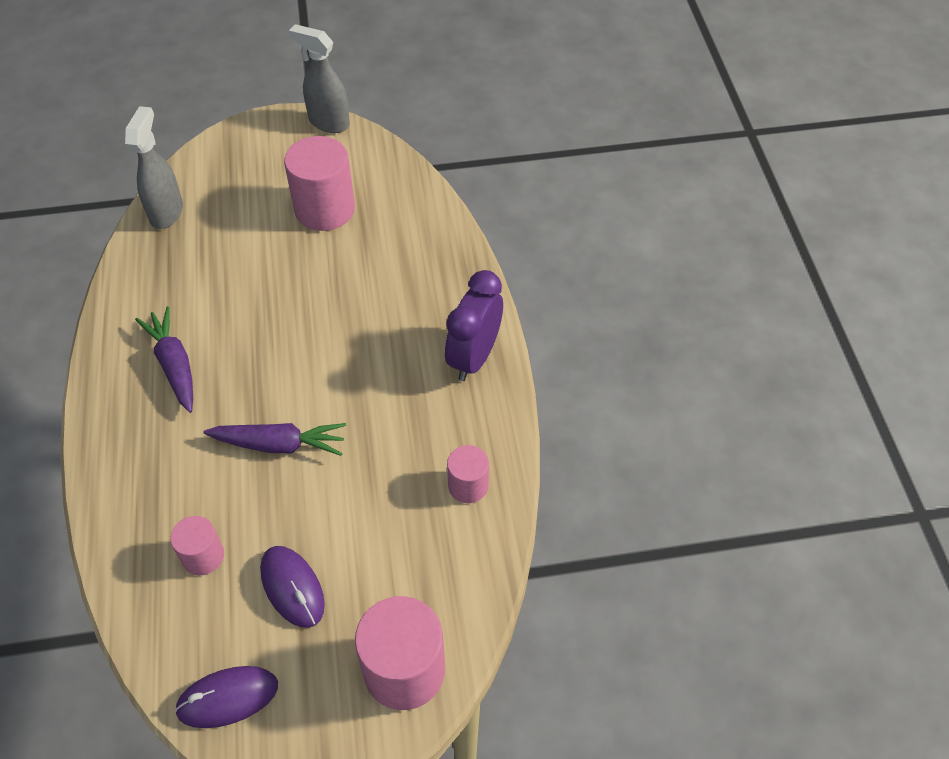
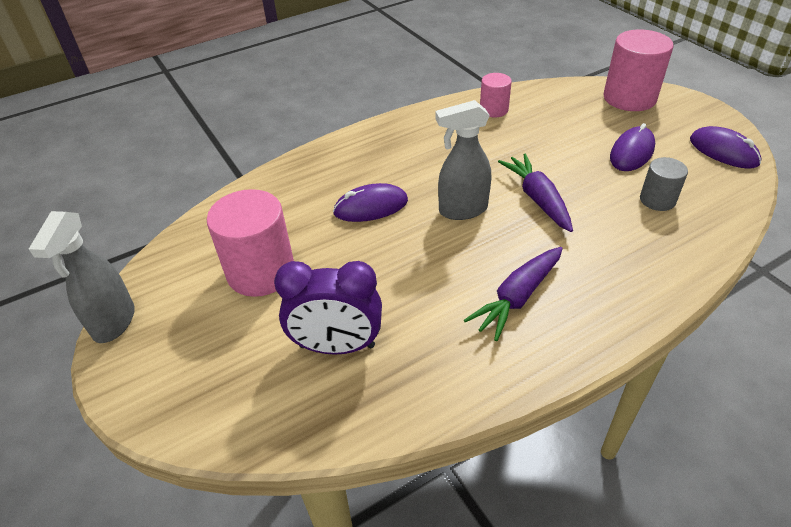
camera: 110 degrees left, 10 degrees down
(167, 212) = (318, 414): grey spray bottle -> grey spray bottle (462, 210)
(203, 556) = (657, 200): pink cylinder -> grey cylinder
(359, 303) = (371, 207): none -> purple mouse
(474, 357) = (388, 135): purple clock -> purple clock (337, 346)

